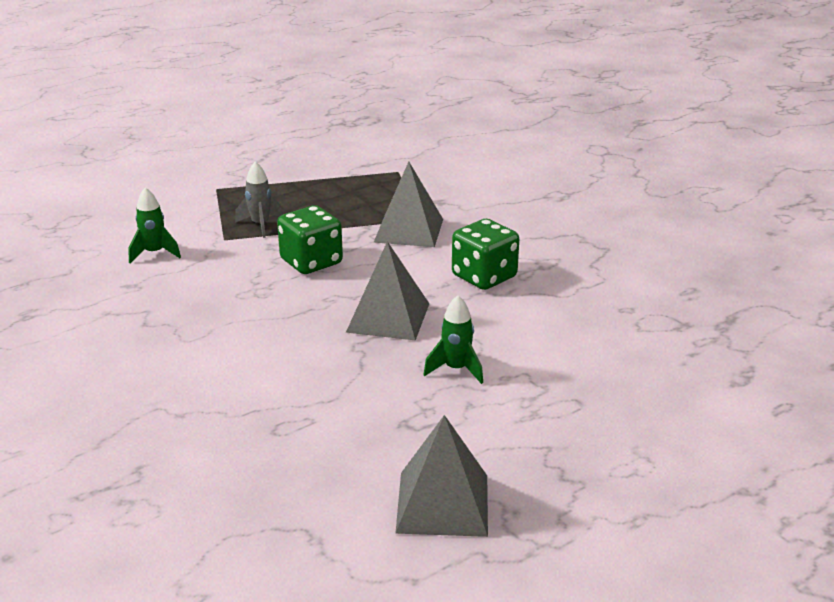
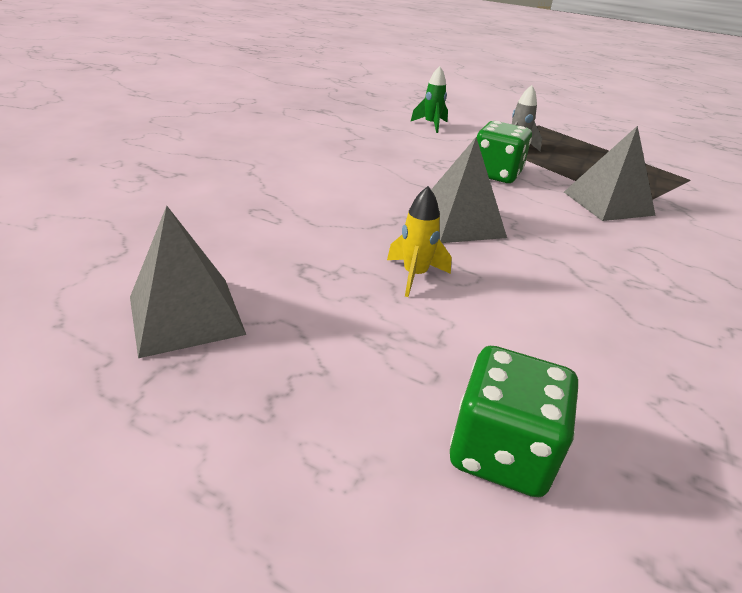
camera: 60 degrees right, 5 degrees up
(456, 369) = (414, 275): green rocket -> yellow rocket
(484, 277) = (594, 258): green dice -> green dice (501, 451)

